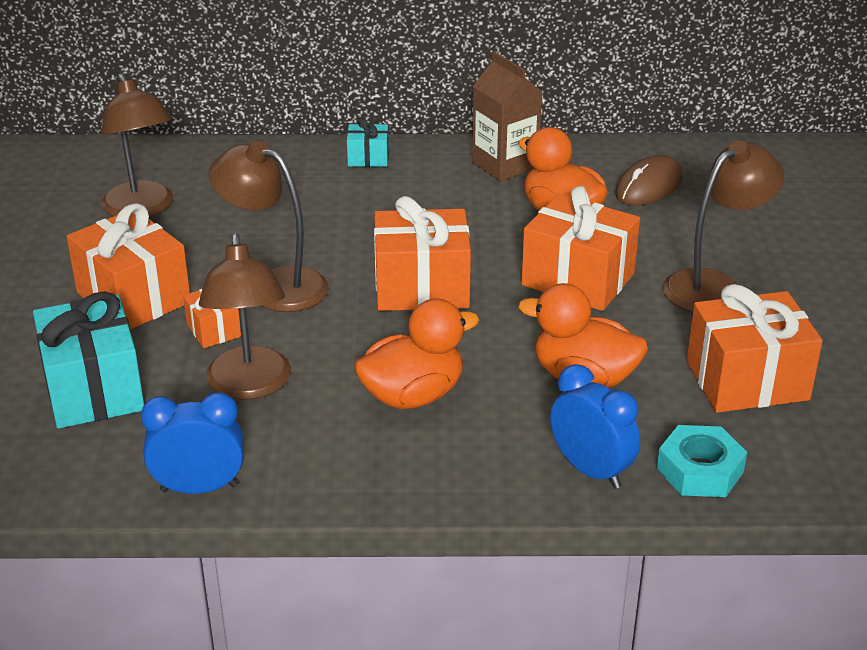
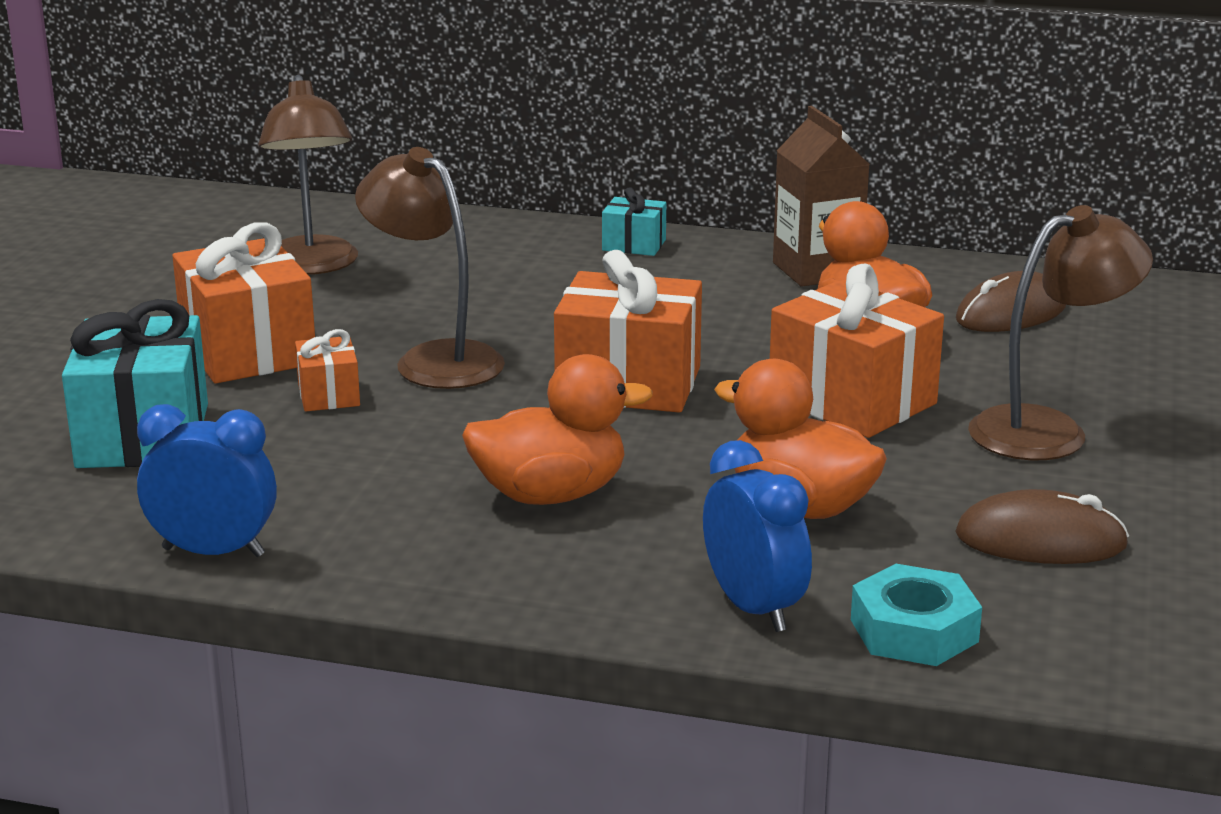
camera: 15 degrees right, 10 degrees down
(250, 386) = (341, 457): brown lamp -> none
(747, 380) = (1040, 540): orange gift -> brown mouse

